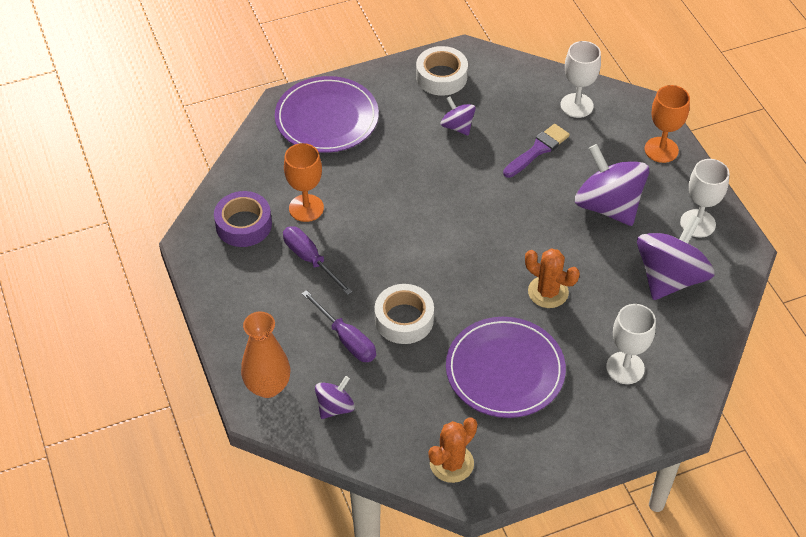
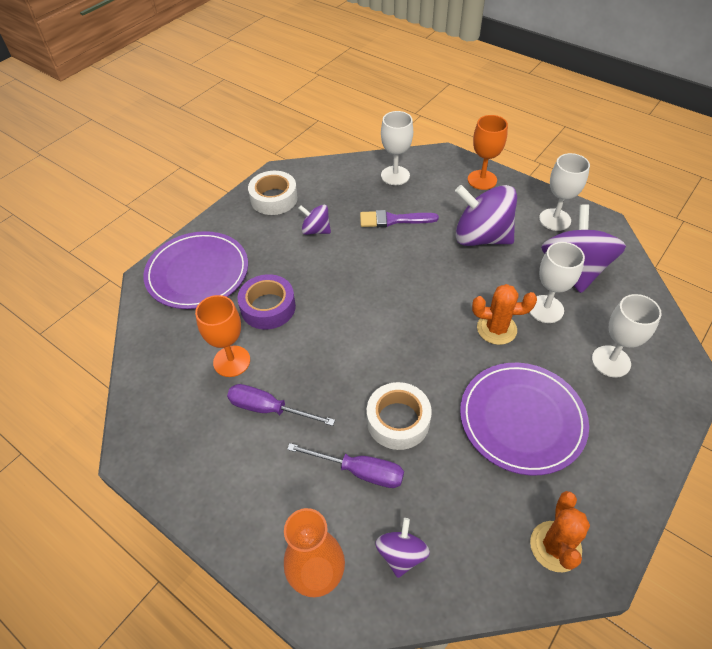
camera: 30 degrees left, 0 degrees up
(243, 225) = (179, 408): purple tape -> purple tape (268, 307)
(538, 150) = (393, 220): purple brush -> purple brush turned 105 degrees counterclockwise
(608, 298) = (545, 309): none -> white goblet

